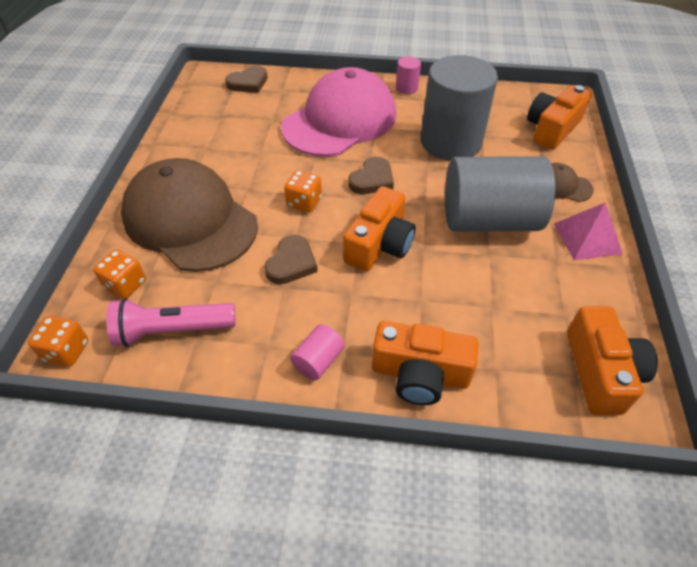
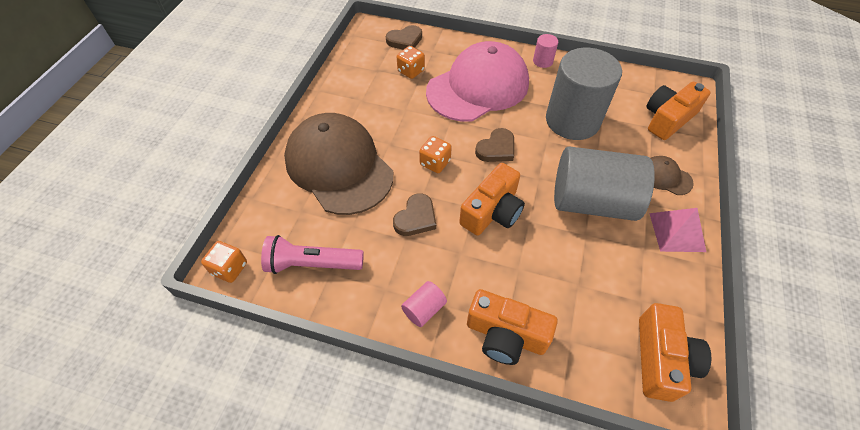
camera: 10 degrees right, 5 degrees up
(125, 285) = (281, 217): orange dice -> orange dice (411, 71)

